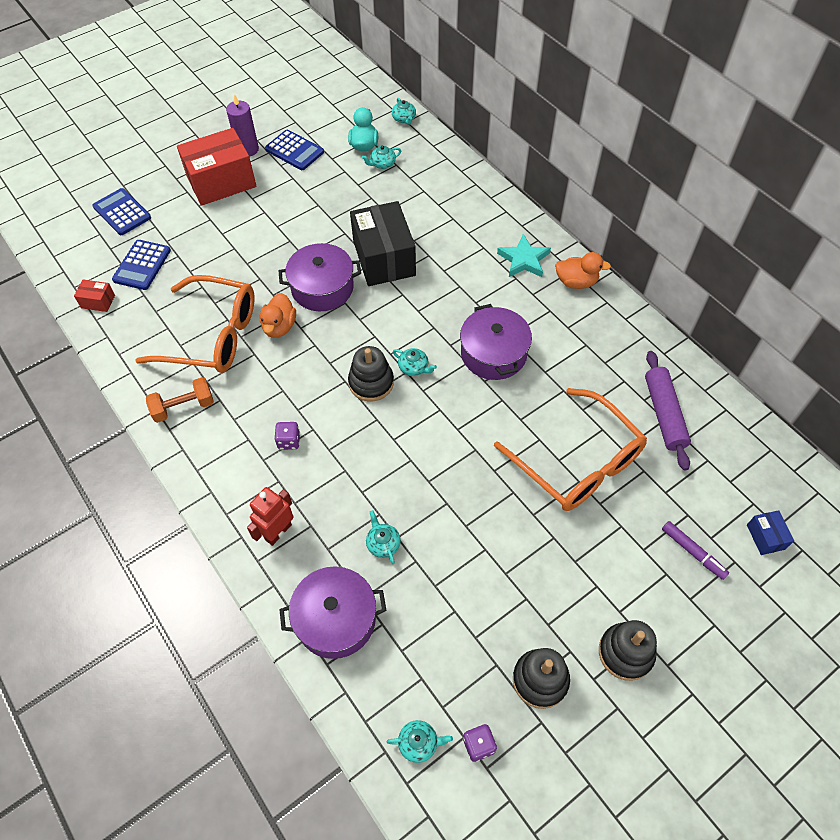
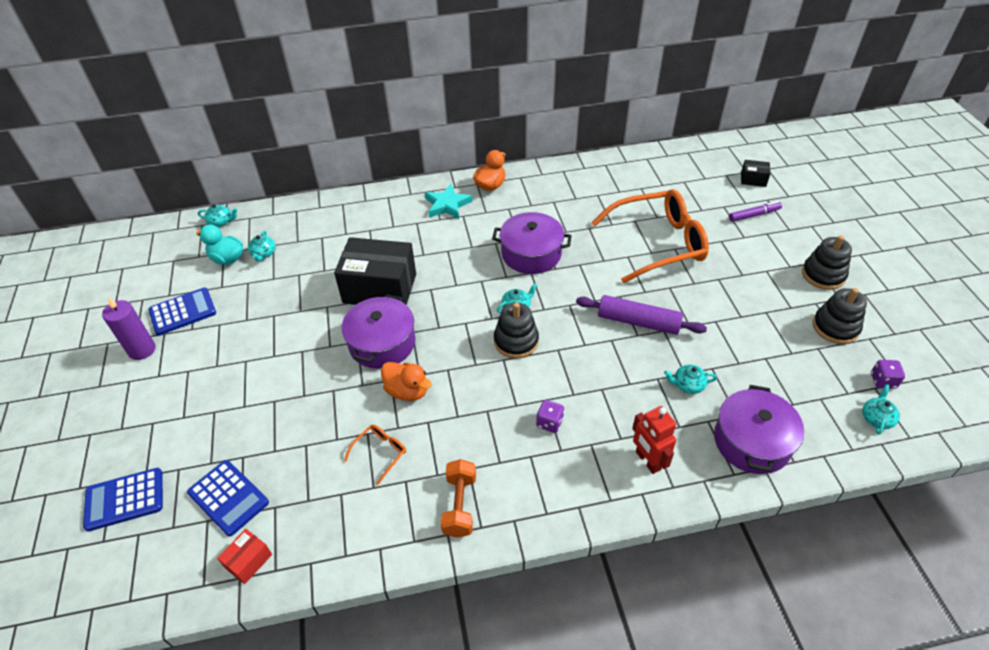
camera: 65 degrees left, 10 degrees down
(212, 335) = (380, 453): orange glasses -> orange glasses, size x0.40
(221, 182) = (168, 386): red box -> none
(664, 414) = (636, 187): purple rolling pin -> purple rolling pin (638, 322)
(765, 537) = (753, 179): blue box -> black box

